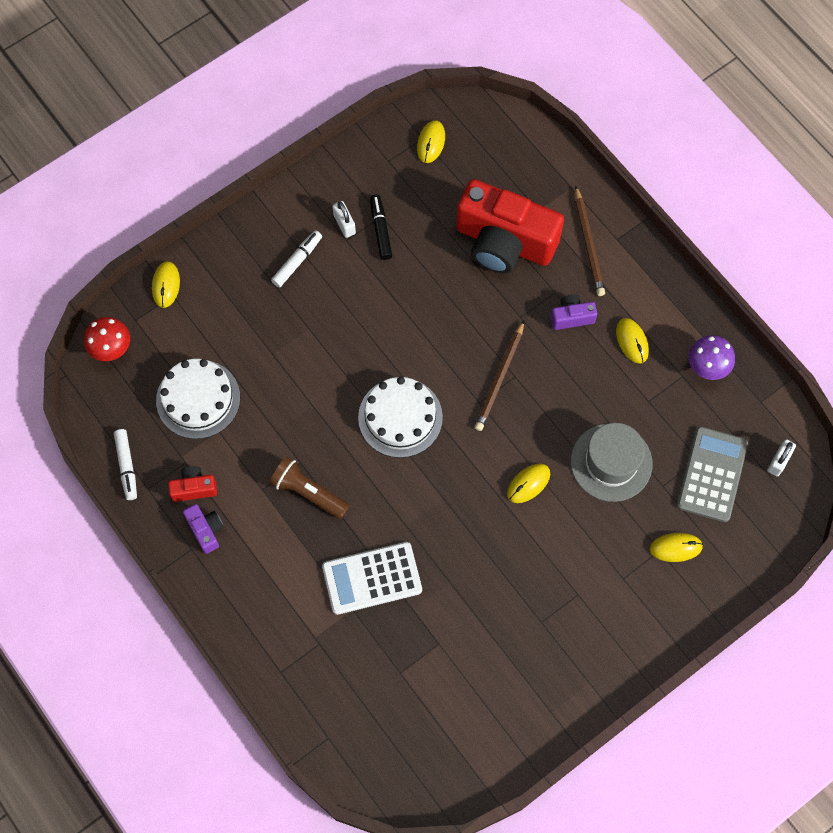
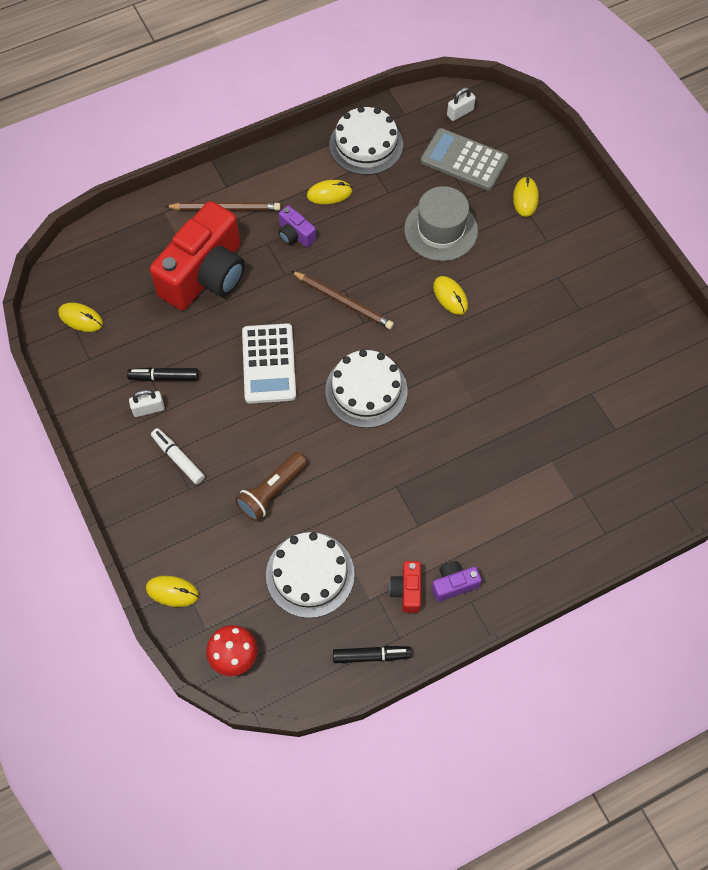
camera: 80 degrees left, 5 degrees down
(127, 466) = (371, 656): white marker -> black marker
(308, 492) = (429, 483): brown flashlight -> brown flashlight (272, 492)
(372, 578) = (523, 439): white calculator -> white calculator (269, 364)
(571, 317) = (295, 234): purple camera -> purple camera turned 45 degrees counterclockwise
(707, 367) = (366, 145): purple mushroom -> white cake
(778, 461) = (460, 112): white padlock -> white padlock turned 75 degrees counterclockwise

